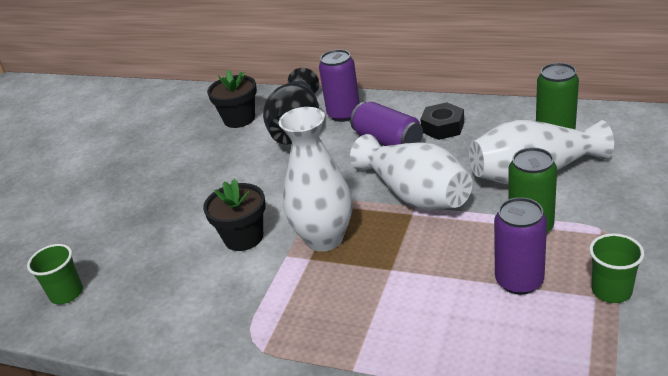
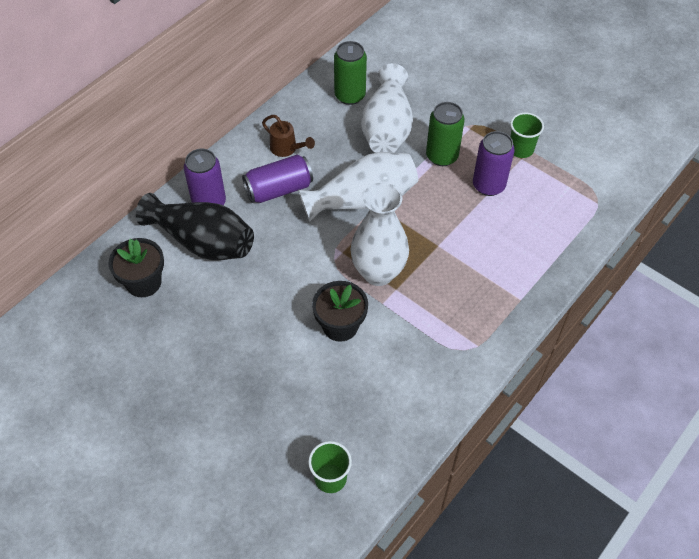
camera: 75 degrees left, 20 degrees up
(443, 127) = (287, 149): black nut -> brown watering can

